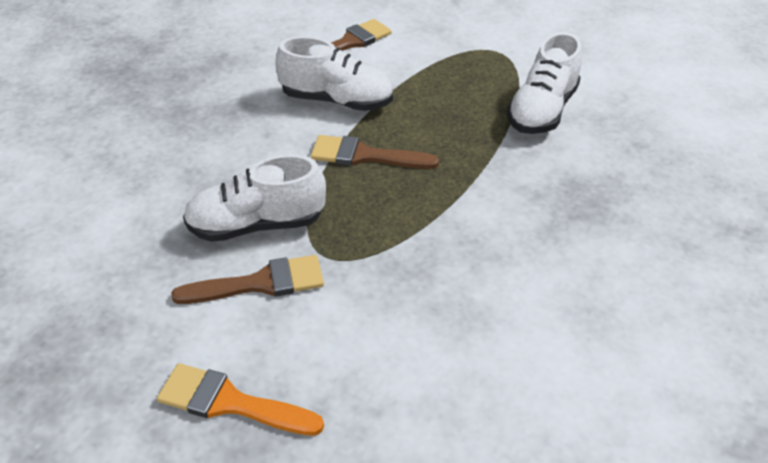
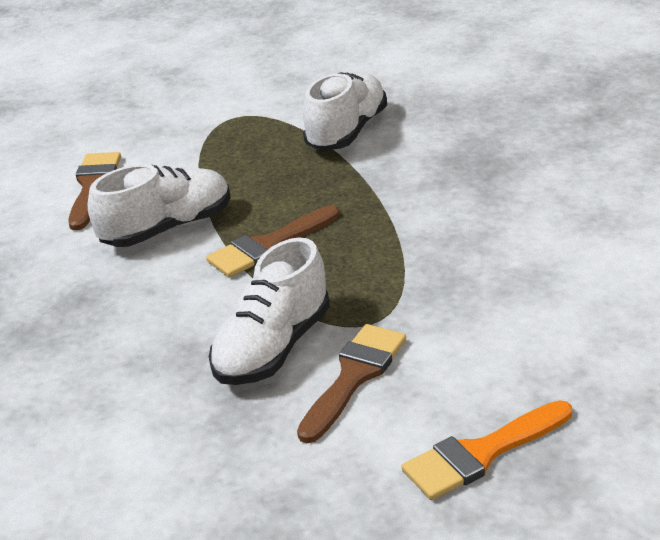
camera: 45 degrees left, 10 degrees down
(542, 111) = (347, 132): white shoe -> white shoe turned 135 degrees counterclockwise

